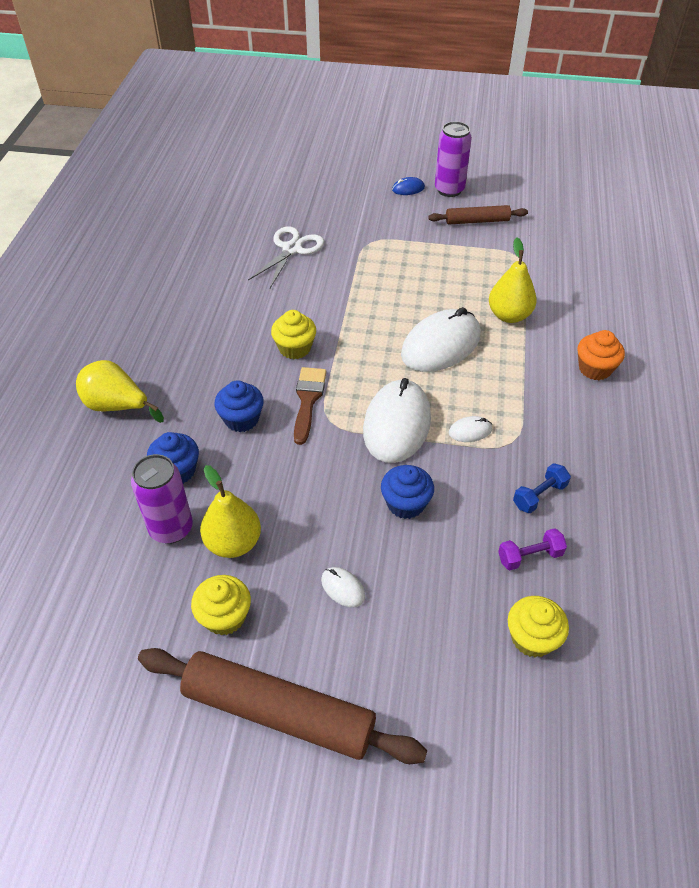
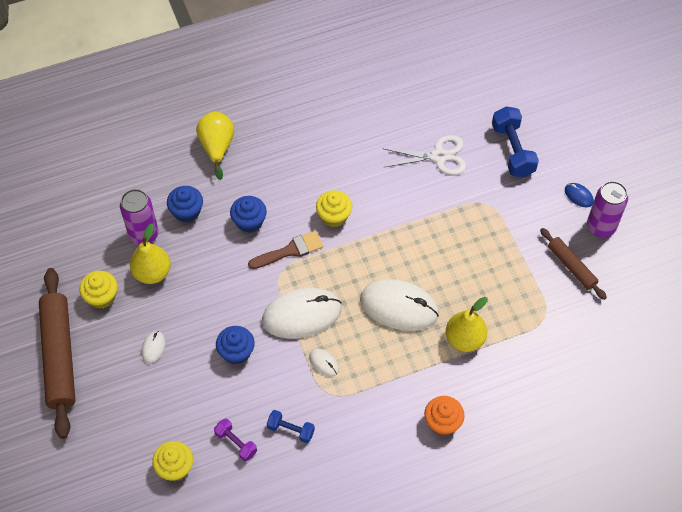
camera: 60 degrees right, 10 degrees up
(327, 204) = (512, 150): none -> blue dumbbell

